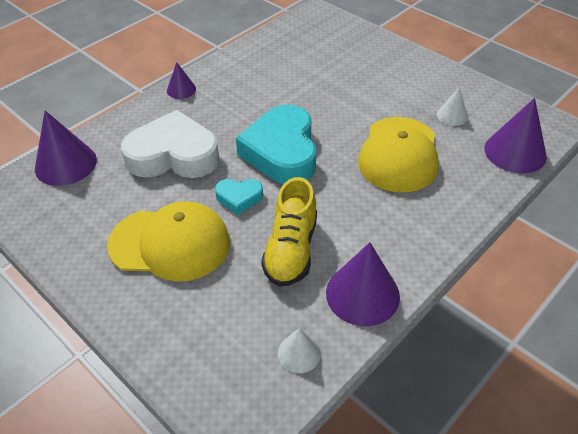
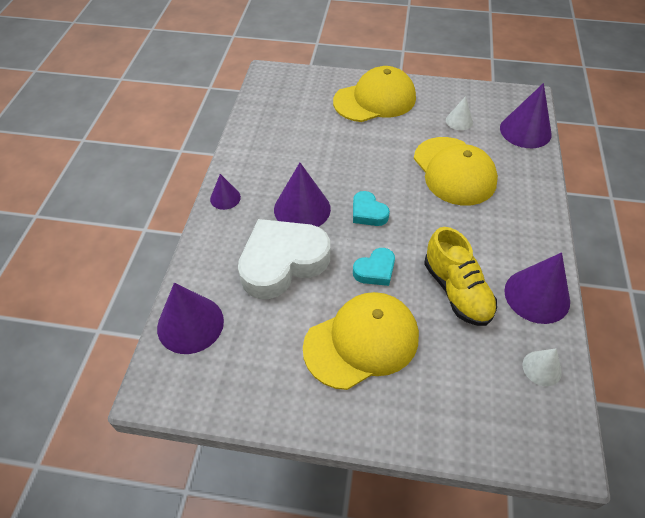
camera: 35 degrees left, 5 degrees up
(231, 124) = (302, 209): none -> purple cone
(282, 152) = (368, 213): turquoise heart -> turquoise heart, size x0.47
(387, 66) = (375, 100): none -> yellow cap

